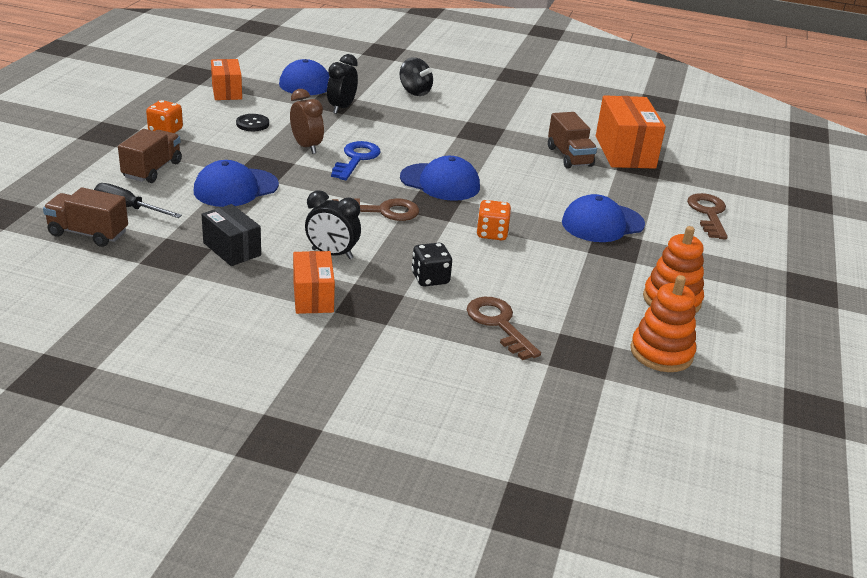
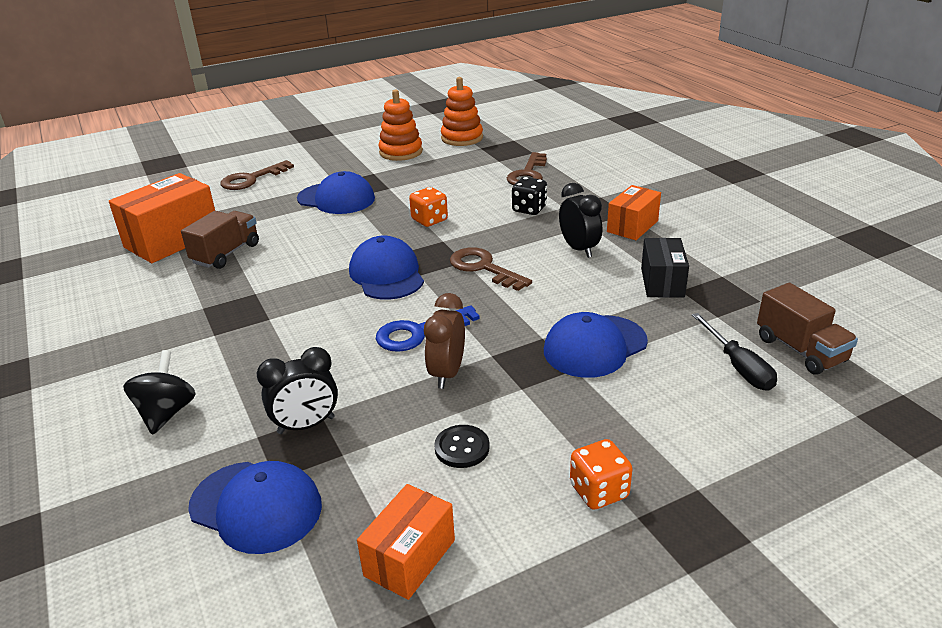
camera: 130 degrees left, 0 degrees up
(152, 170) = (673, 415): brown truck -> none
(236, 188) = (595, 346): blue cap -> blue cap turned 135 degrees clockwise

